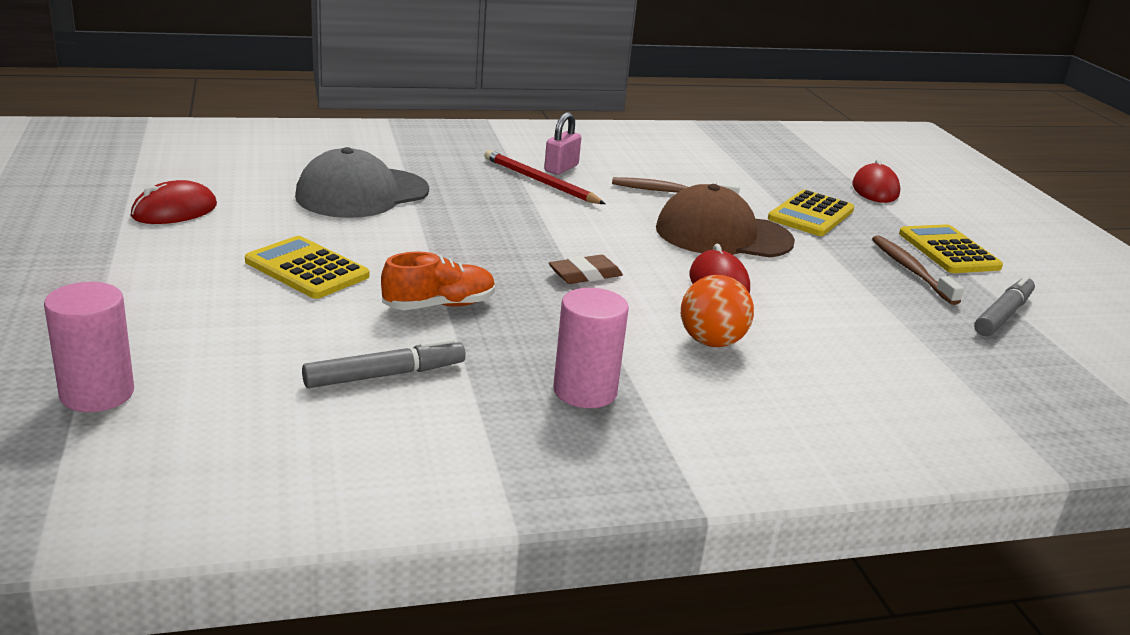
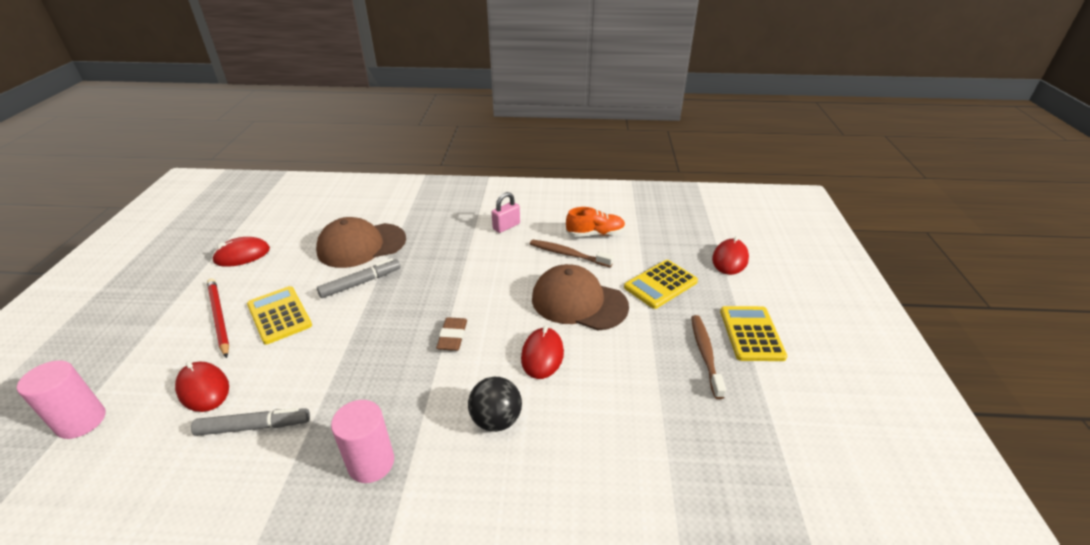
camera: 20 degrees right, 10 degrees up
(265, 347) = (203, 389): none -> red mouse
(362, 194) = (361, 245): grey cap -> brown cap
(439, 305) = (335, 359): orange shoe -> orange shoe (595, 234)
(540, 181) = (483, 239): red pencil -> red pencil (219, 317)
(585, 274) = (452, 336): brown eraser -> brown eraser turned 75 degrees counterclockwise
(711, 342) = (496, 420): orange ball -> black ball
(1003, 315) = (755, 416): grey marker -> grey marker (361, 283)

